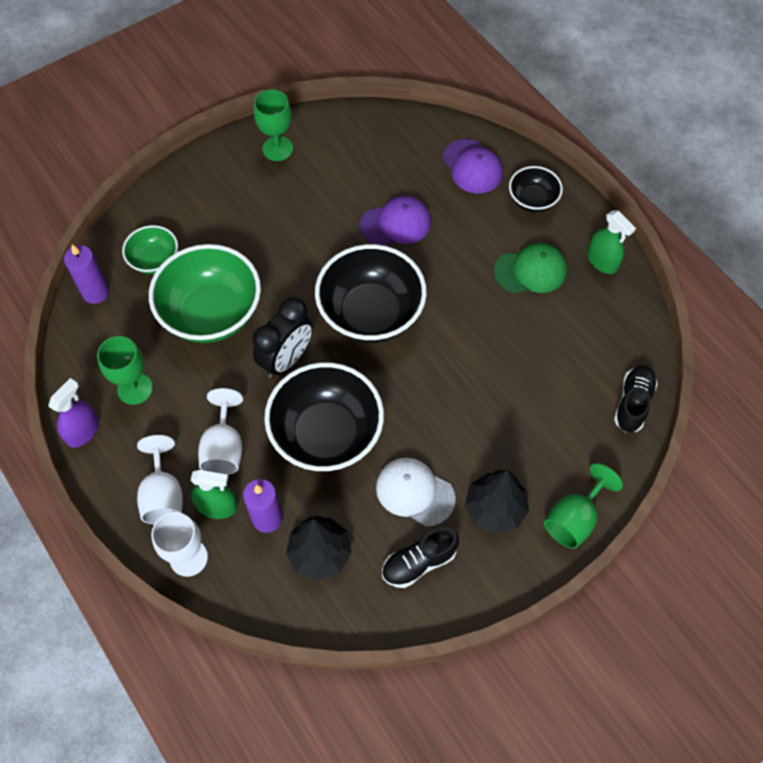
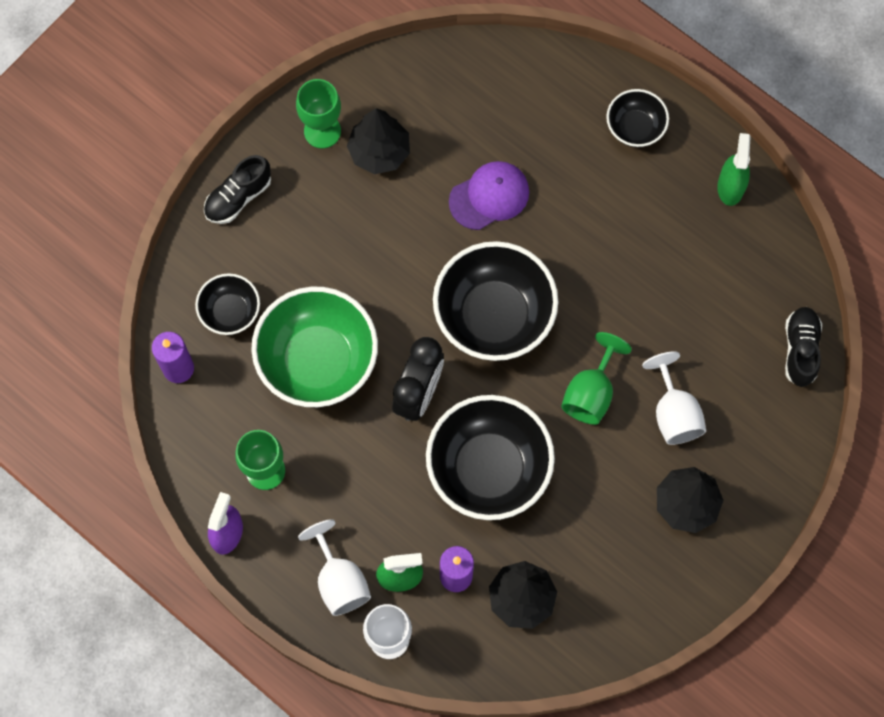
camera: 15 degrees left, 10 degrees up
(154, 260) = (230, 312): green bowl -> black bowl
(224, 448) = (385, 512): white goblet -> white goblet (674, 413)
(317, 173) = (379, 152): none -> black tree
(415, 492) = (599, 508): white cap -> none
(419, 563) = (624, 581): black shoe -> black shoe (238, 197)
(472, 166) = (555, 100): purple cap -> none
(530, 271) = (655, 218): green cap -> none
(574, 519) = (769, 493): green goblet -> green goblet (591, 393)
(602, 261) = (730, 187): green spray bottle -> green spray bottle turned 120 degrees counterclockwise

